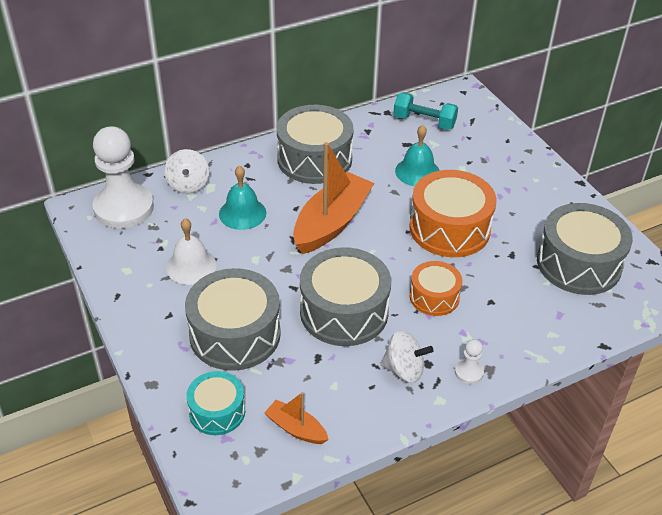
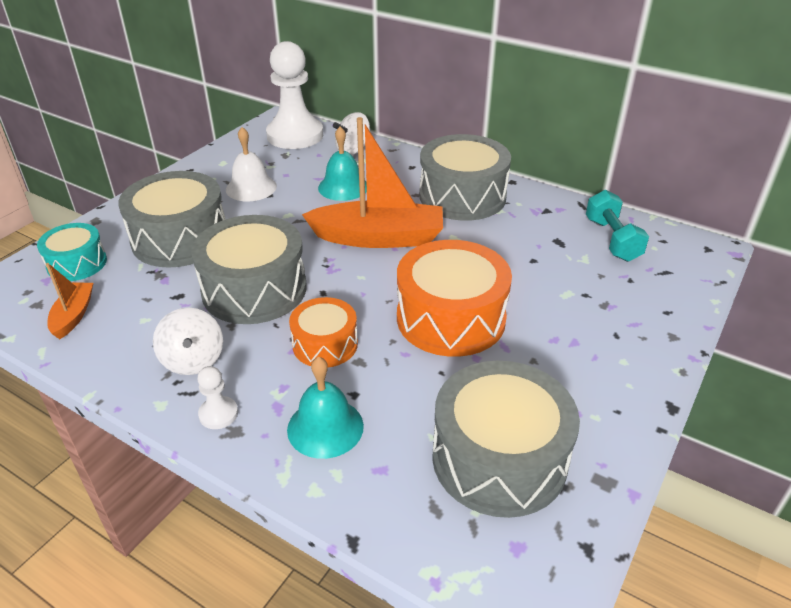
camera: 60 degrees right, 5 degrees down
(417, 172) = (521, 263): turquoise bell -> turquoise bell (325, 427)

